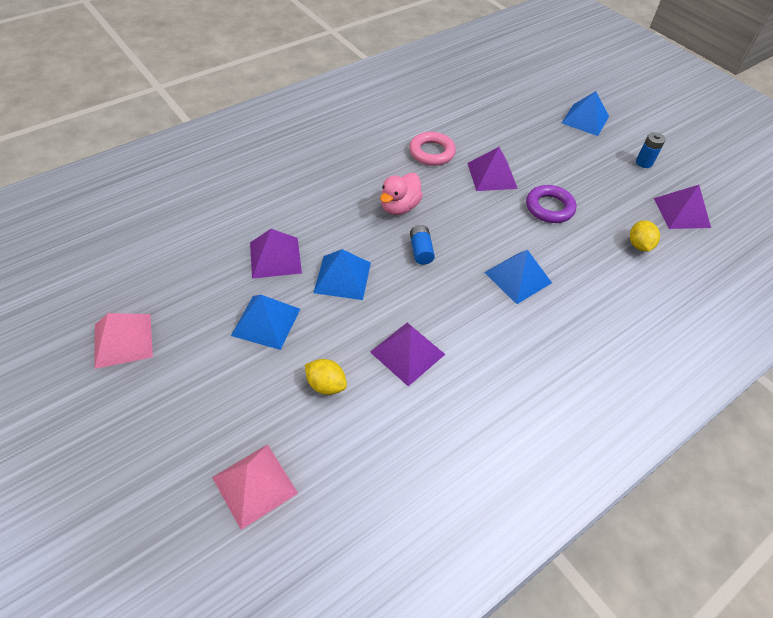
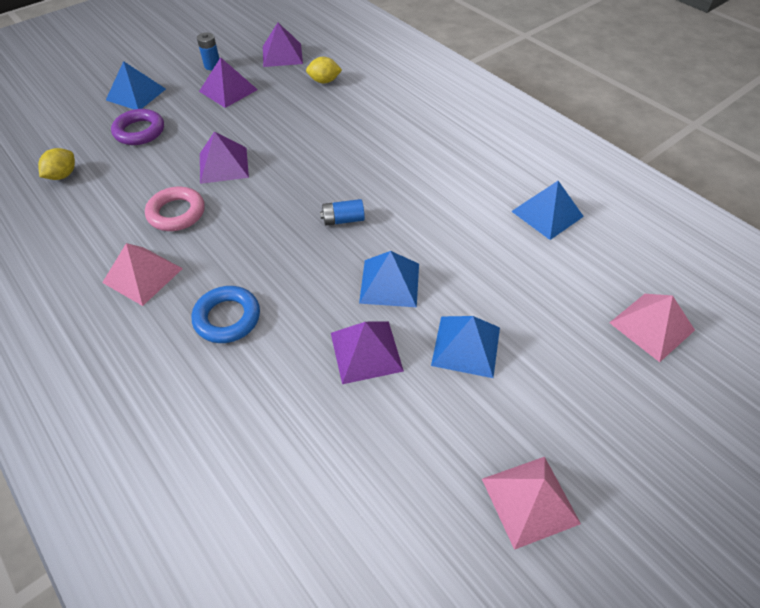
camera: 90 degrees left, 0 degrees up
(322, 183) = (227, 318): none -> blue ring
(326, 385) = (530, 284): yellow lemon -> yellow lemon (63, 175)
(368, 141) = (142, 275): none -> pink pyramid
(399, 207) = (274, 239): pink duck -> none
(407, 353) = (477, 226): purple pyramid -> purple pyramid (228, 90)
(518, 277) = (372, 153): blue pyramid -> blue pyramid (547, 213)
(549, 208) = (276, 128): purple ring -> purple ring (139, 131)

